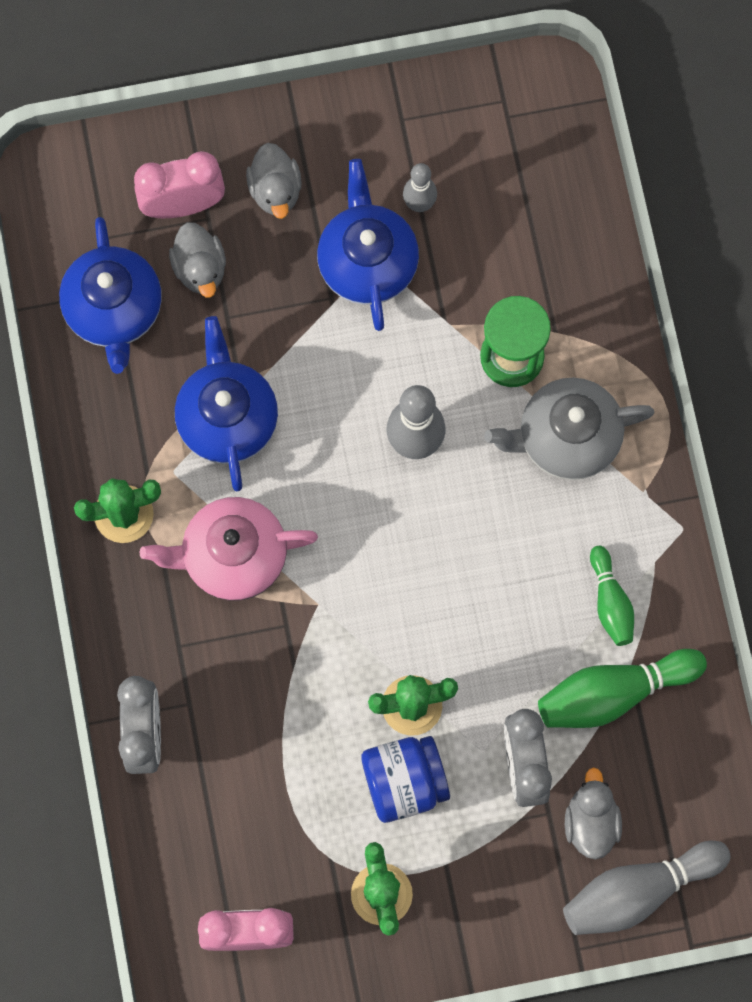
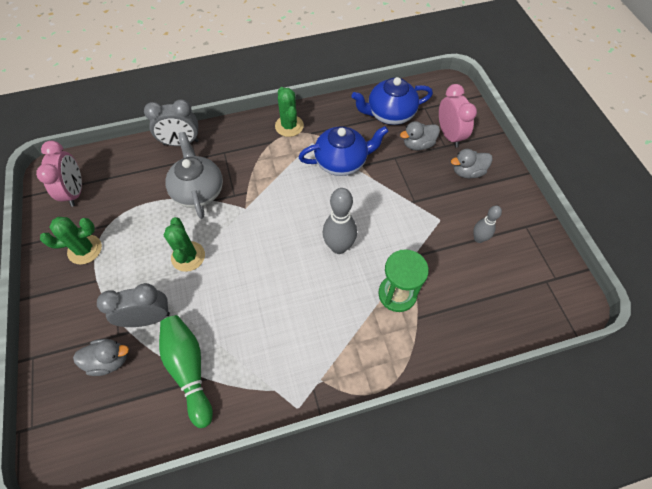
camera: 85 degrees right, 15 degrees down
(232, 556) = (270, 169): pink teapot -> none
(367, 262) = (438, 216): blue teapot -> none
(404, 782) = (145, 256): blue jar -> none
(566, 438) = (351, 329): grey teapot -> grey teapot (198, 190)
(610, 602) = (247, 363): green bowling pin -> none
(638, 891) = (61, 393): grey bowling pin -> none

